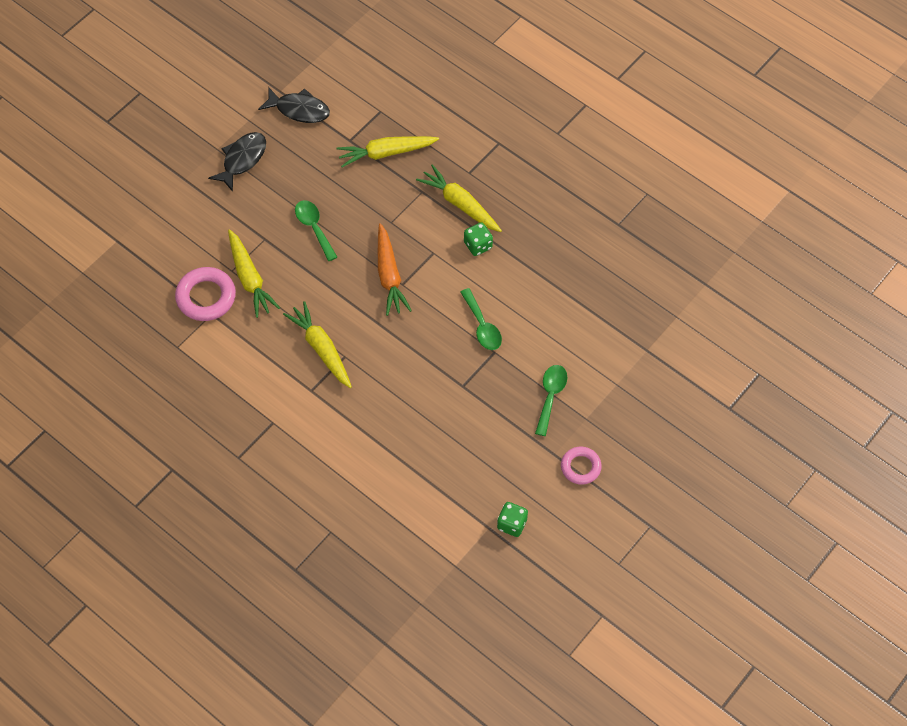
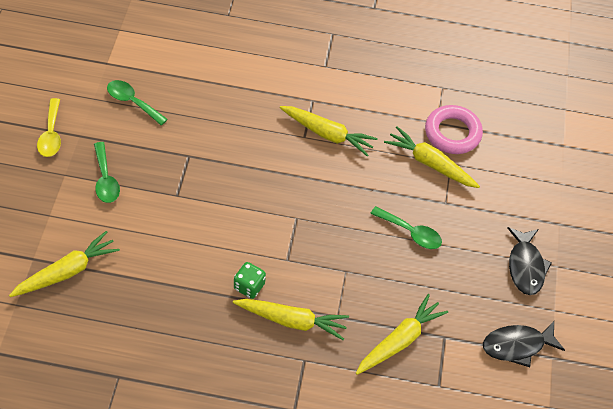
camera: 145 degrees right, 5 degrees down
(389, 275) = (313, 220): orange carrot -> none
(482, 326) = (200, 212): green spoon -> green spoon (132, 102)
(512, 524) = (89, 72): green dice -> none
(580, 467) = (51, 134): pink ring -> yellow spoon
(622, 325) = (67, 271): none -> yellow carrot

